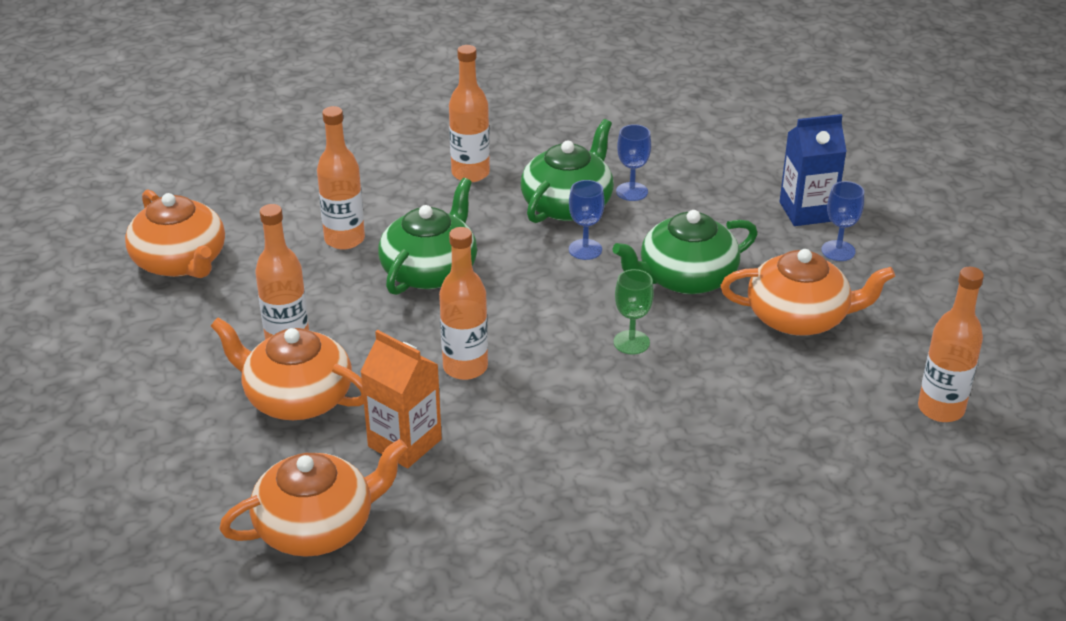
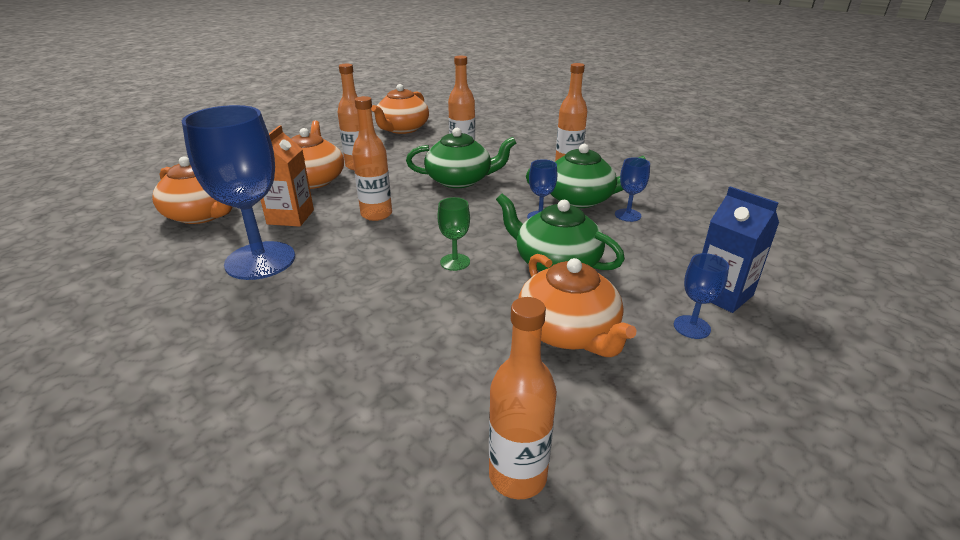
camera: 60 degrees right, 5 degrees down
(506, 489) = (260, 260): none -> blue goblet

